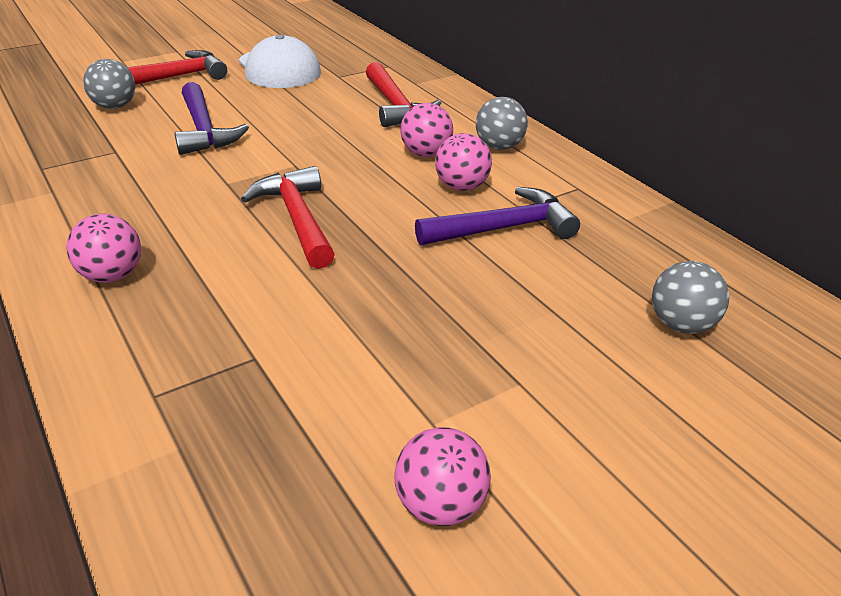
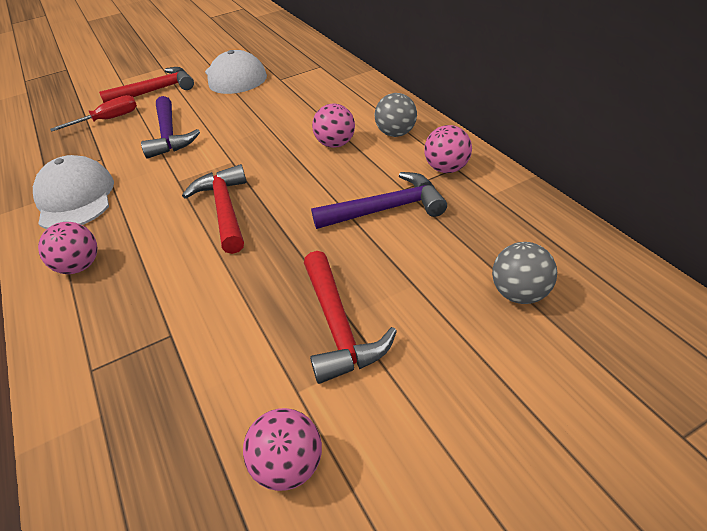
camera: 10 degrees right, 5 degrees up
(88, 196) = (75, 198): none -> white cap
(115, 106) = (108, 120): grey ball -> red screwdriver
(396, 106) = (320, 102): red hammer -> red hammer (338, 327)
(461, 187) = (359, 172): pink ball -> pink ball (447, 169)

